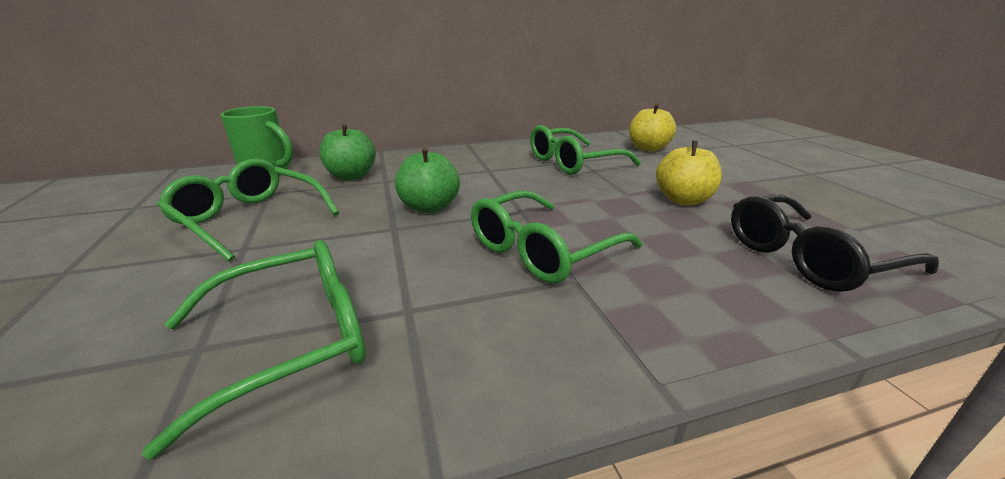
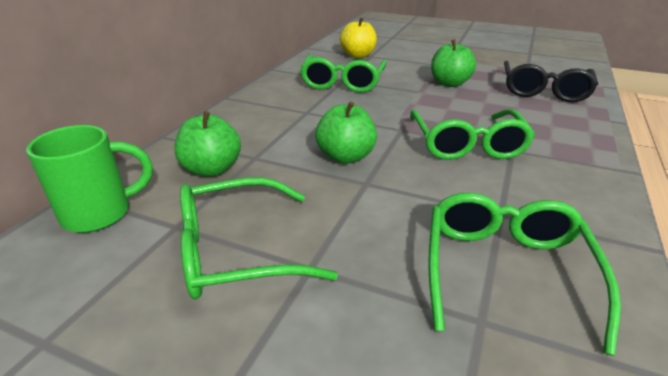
camera: 50 degrees left, 5 degrees up
(683, 200) = (449, 83): yellow apple -> green apple

